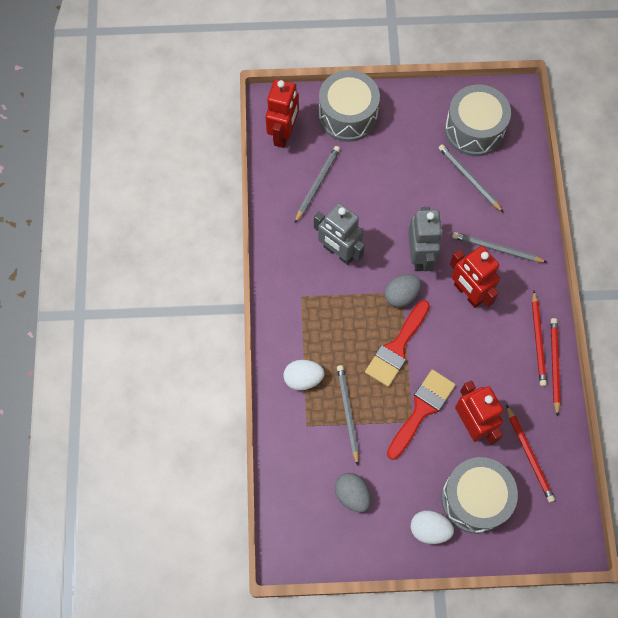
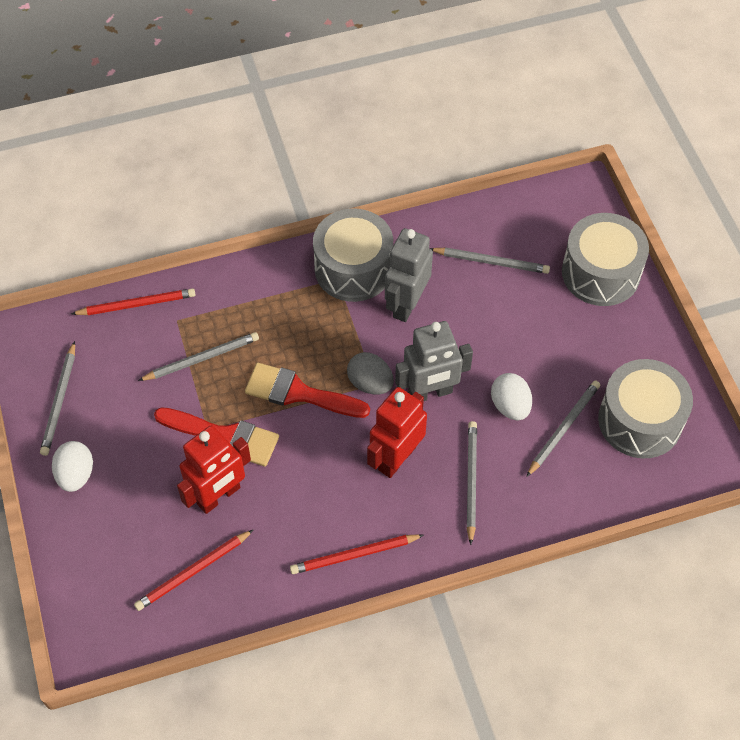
camera: 75 degrees right, 10 degrees down
(284, 134) = (546, 212): red robot -> none
(303, 379) = (233, 304): white egg -> white egg (510, 406)
(352, 495) = (103, 384): grey egg -> none
(359, 532) = (60, 401): none -> grey pencil
(475, 499) = (123, 518): grey drum -> grey drum (353, 268)
(554, 365) = (324, 581): red pencil -> red pencil (136, 304)

